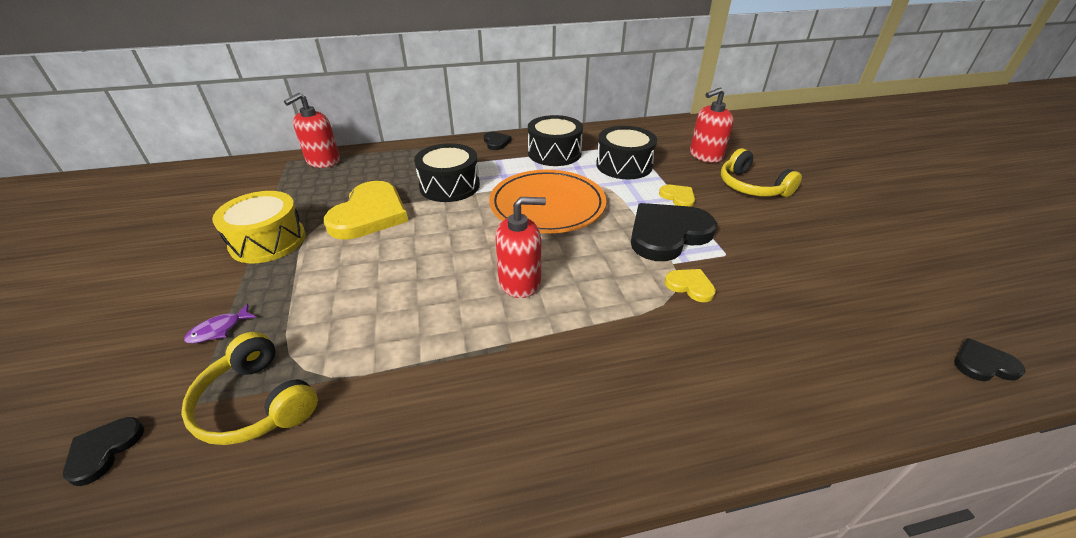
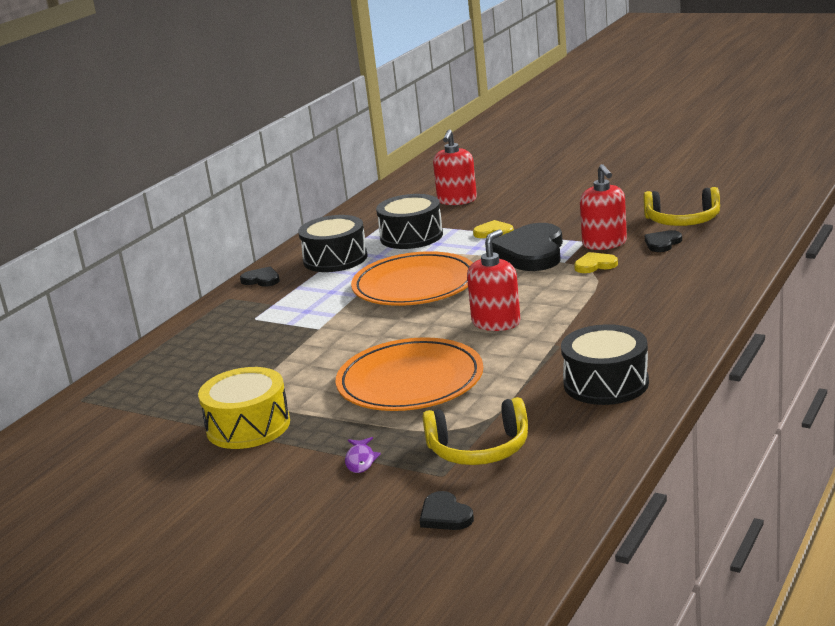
camera: 45 degrees left, 15 degrees down
(323, 161) = (124, 378): red soap dispenser -> red soap dispenser (604, 243)
(369, 214) = (287, 368): yellow heart -> none
(378, 286) = (410, 381): none -> orange plate
(449, 186) = (304, 320): black drum -> black drum (606, 383)
(751, 187) = (527, 201): yellow headphones -> yellow headphones (682, 221)
(983, 364) = (770, 213): black heart -> black heart (662, 243)

